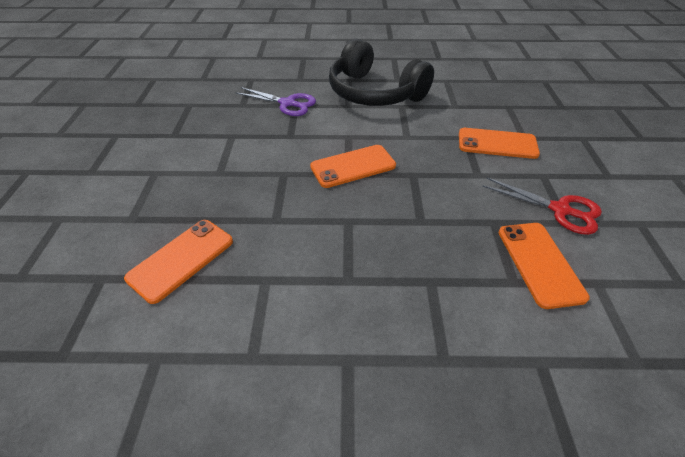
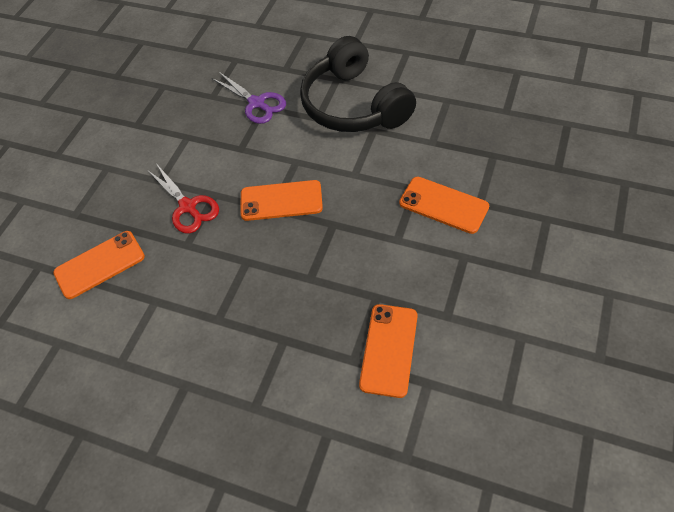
camera: 25 degrees right, 10 degrees up
(560, 210) = (450, 301): red scissors -> red scissors (188, 207)

